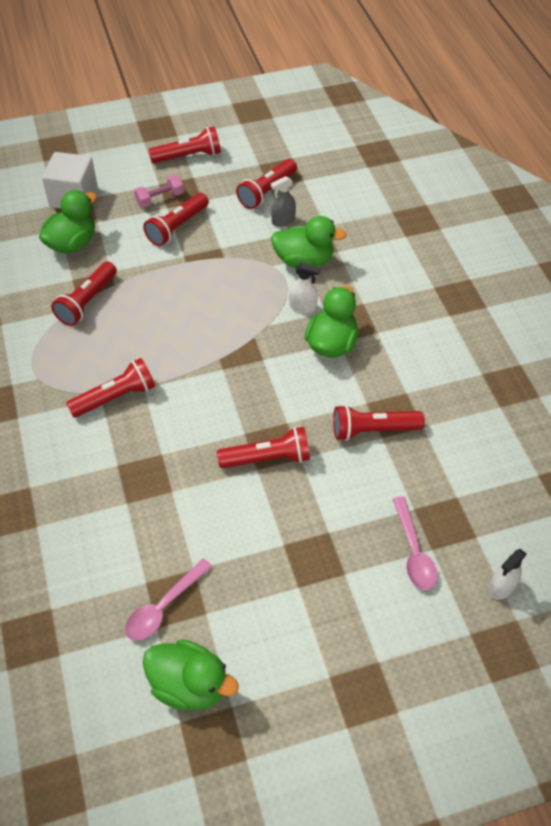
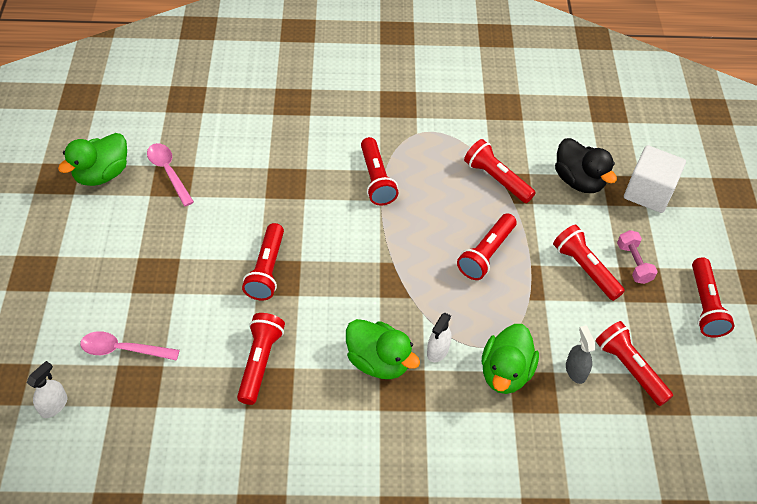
camera: 105 degrees right, 0 degrees up
(72, 243) = (578, 180): green duck -> black duck
(184, 293) = (486, 254): none -> red flashlight
(501, 587) = (54, 405): white spray bottle -> white spray bottle turned 60 degrees clockwise

